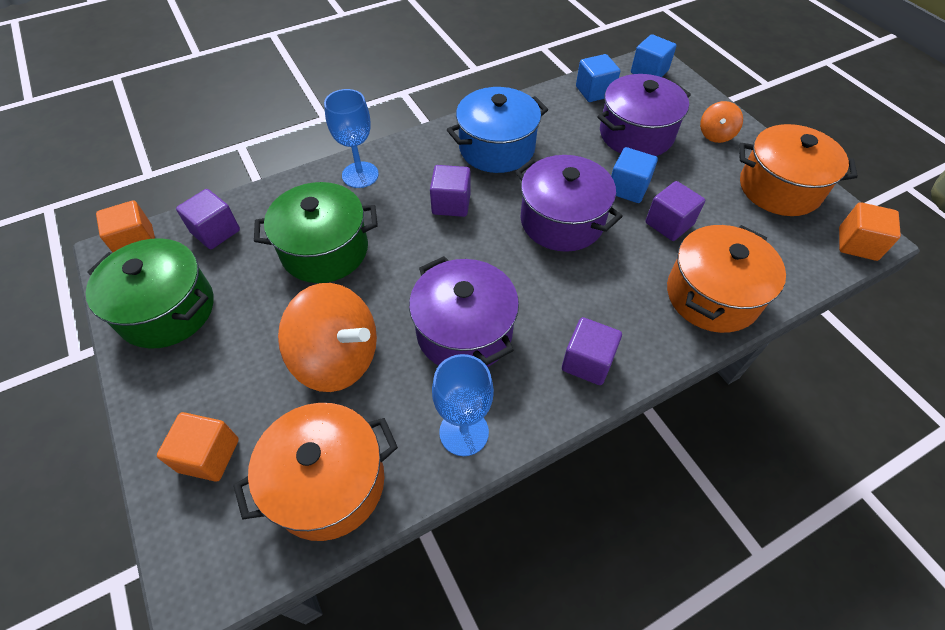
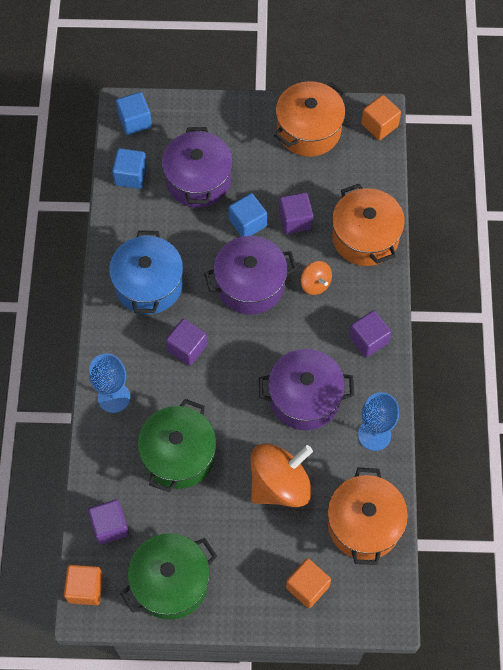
camera: 60 degrees left, 10 degrees up
(715, 135) = (234, 129): orange spinning top -> orange spinning top (315, 284)

